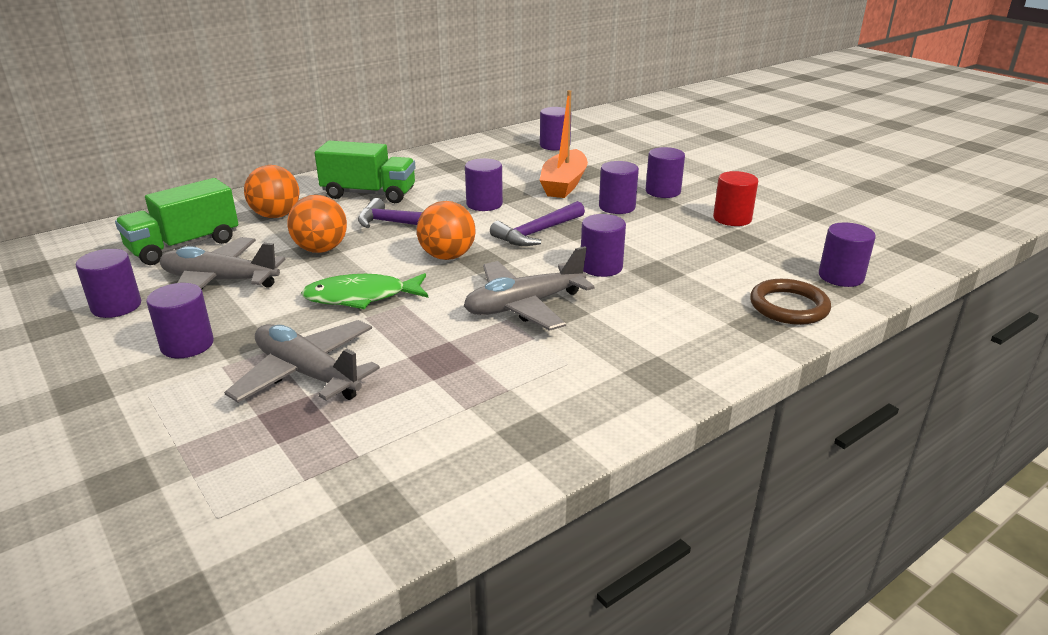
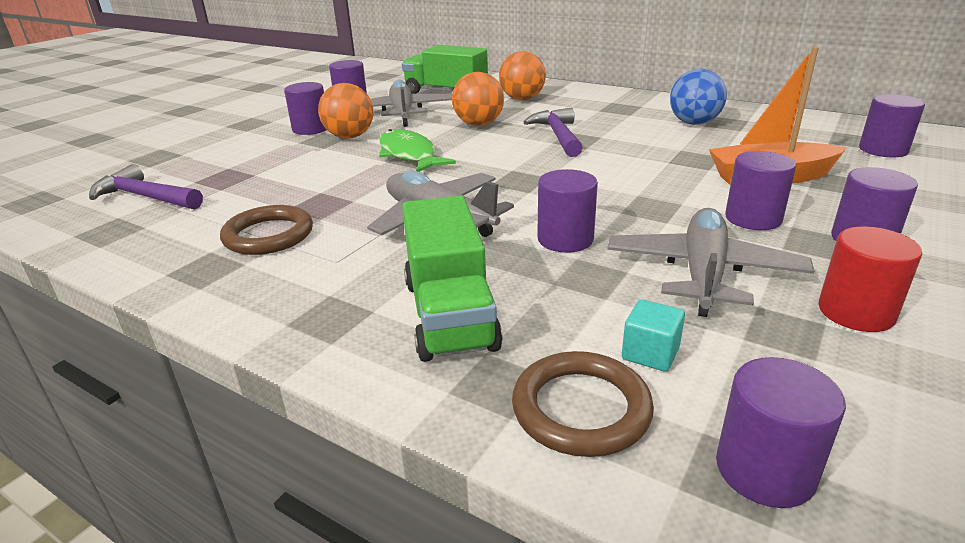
camera: 70 degrees right, 0 degrees up
(307, 373) = (284, 167): grey plane -> grey plane (703, 273)
(369, 194) = (604, 112): green truck -> green truck (449, 314)
(441, 174) = (694, 123): none -> blue ball
(447, 256) = (512, 165): orange ball -> orange ball (349, 137)
(484, 204) = (649, 154): purple cylinder -> none
(488, 394) = (268, 235): none -> brown ring
(537, 233) = (613, 190): purple hammer -> purple hammer (145, 197)
(747, 276) = (650, 353): none -> turquoise cube

